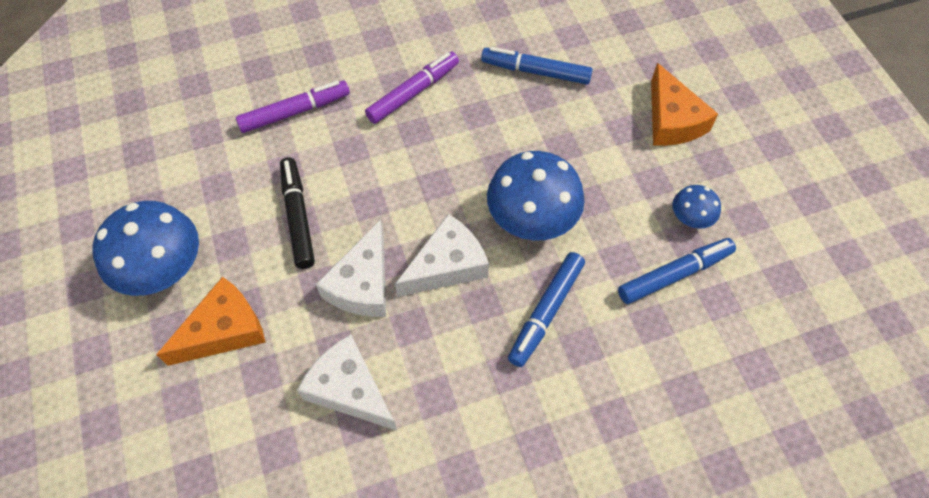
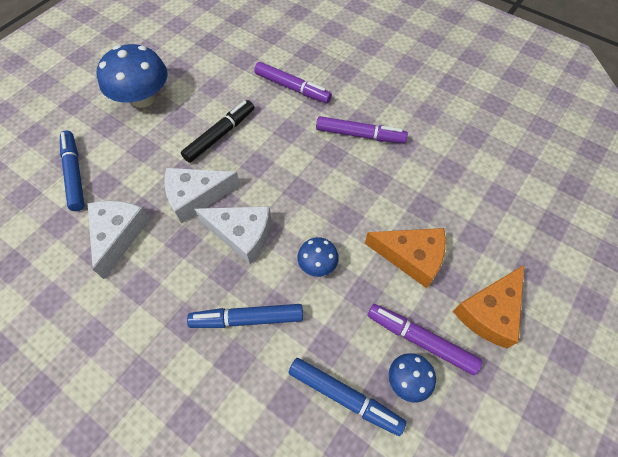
camera: 55 degrees right, 0 degrees up
(224, 330) = (121, 149): orange cheese -> orange cheese (411, 257)
(532, 218) = (317, 264): blue mushroom -> blue mushroom, size x0.50
(536, 72) = (445, 193): blue marker -> blue marker (75, 174)
(663, 185) = (421, 340): none -> purple marker

